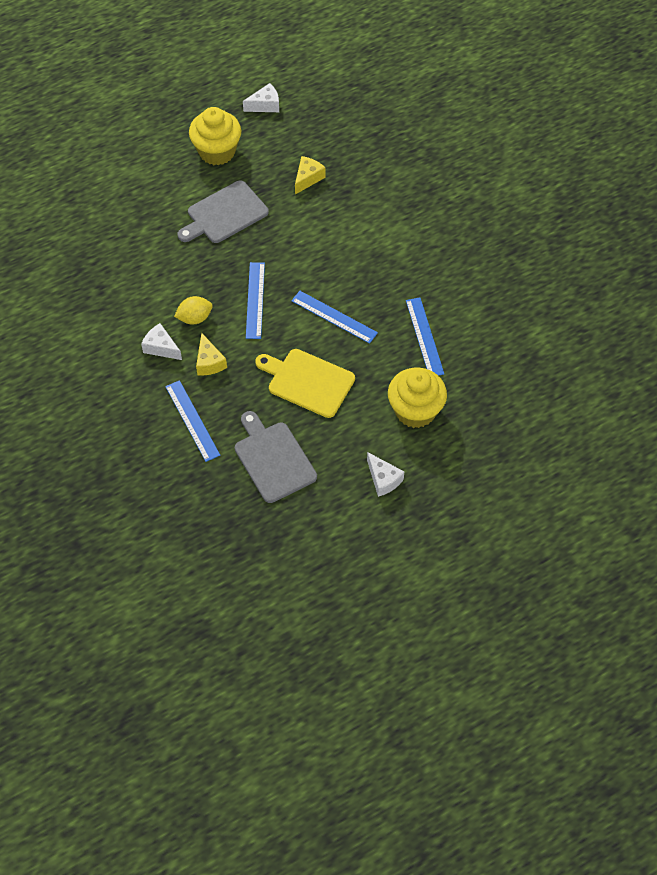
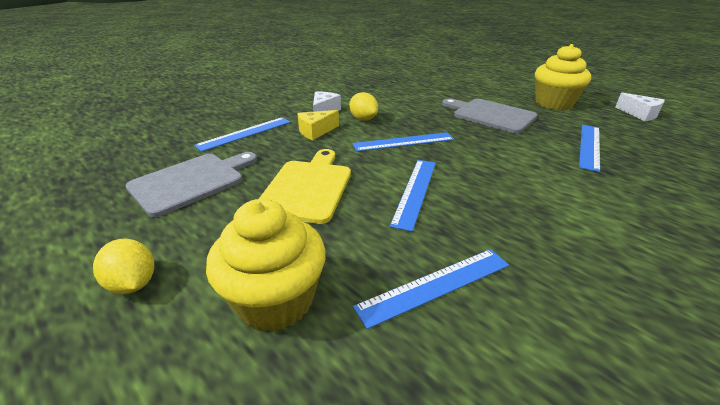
camera: 75 degrees right, 25 degrees down
(308, 178) = (590, 146): yellow cheese -> blue ruler
(383, 479) = (133, 284): white cheese -> yellow lemon

